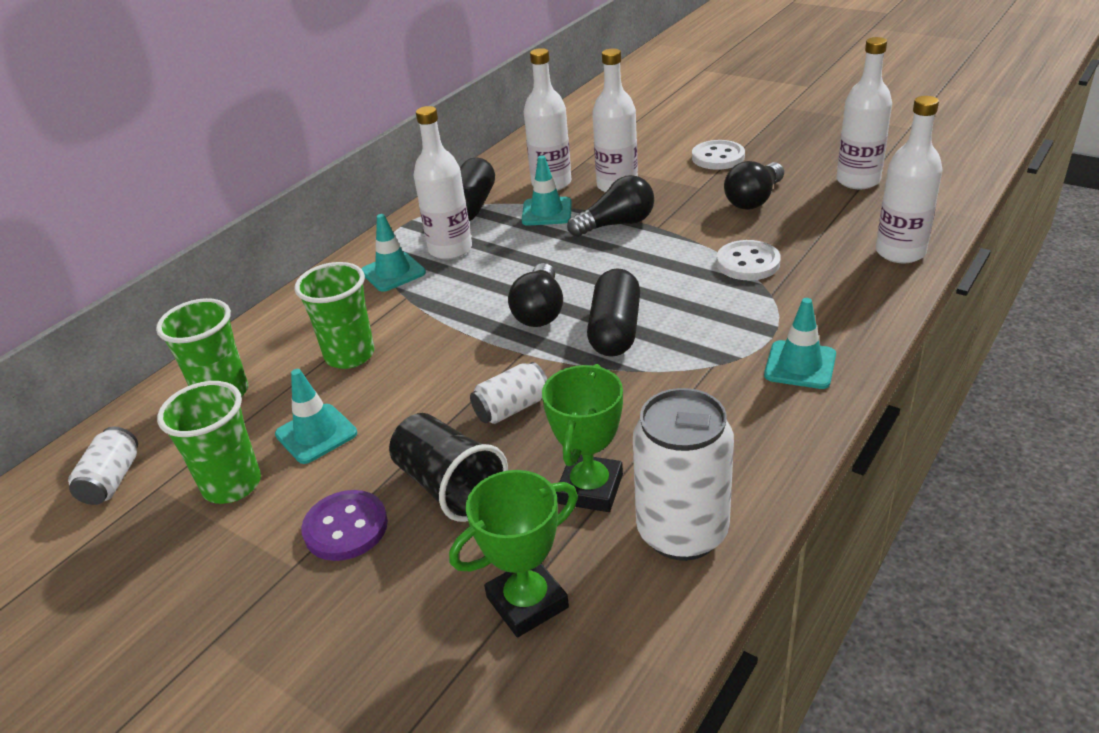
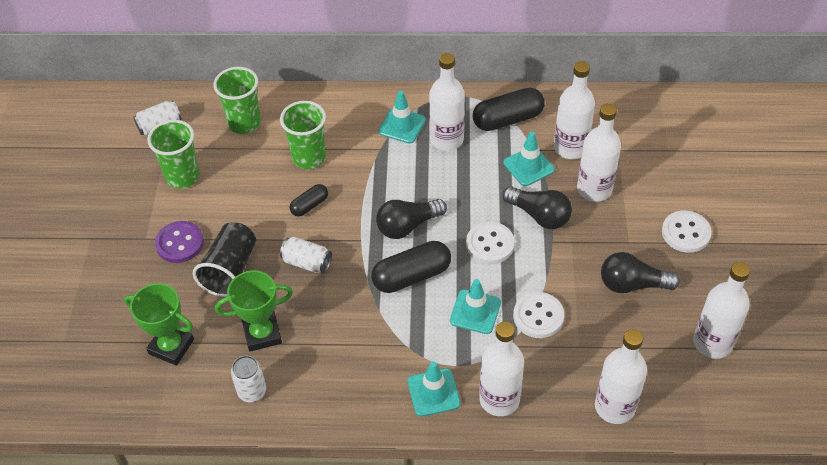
camera: 55 degrees right, 15 degrees up
(316, 434) = (237, 186): turquoise traffic cone -> turquoise traffic cone (475, 312)
(424, 378) = (309, 205): none -> black capsule
(623, 264) = (490, 244): none -> white button
(682, 532) = (252, 391): white can -> white can, size x0.54
(842, 321) = (499, 399): none -> white bottle

